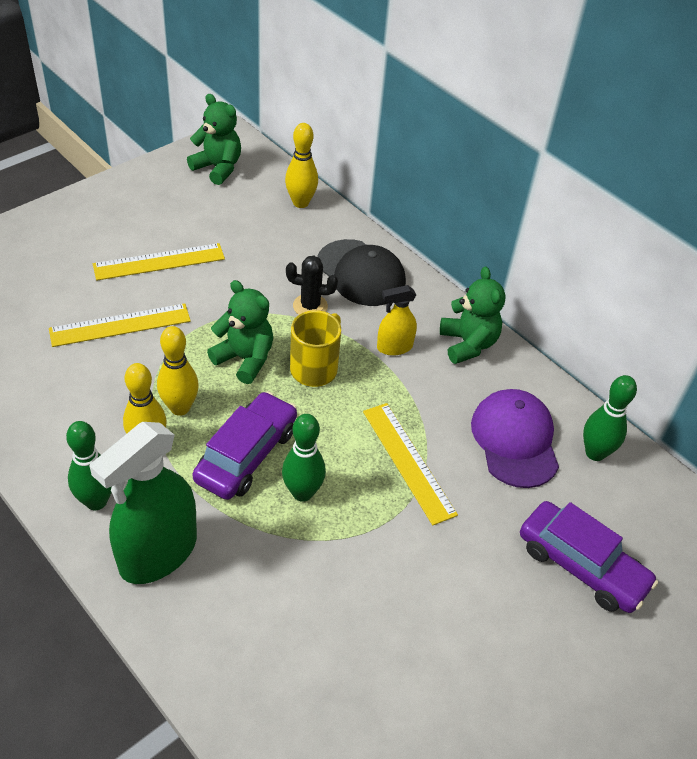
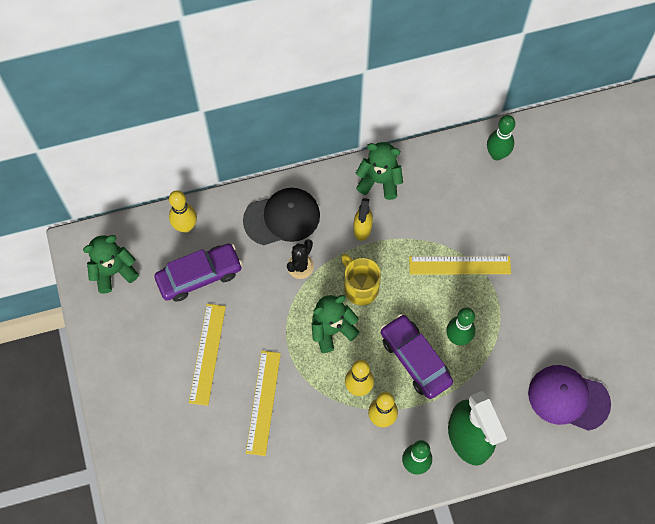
camera: 60 degrees left, 20 degrees up
(515, 440) = (469, 195): purple cap -> purple cap (568, 398)
(581, 565) = (568, 207): purple car -> purple car (199, 276)

